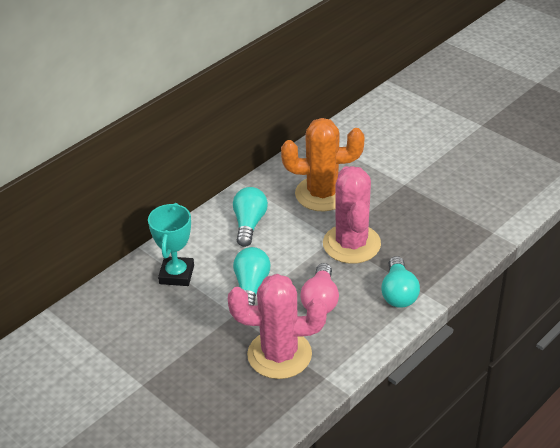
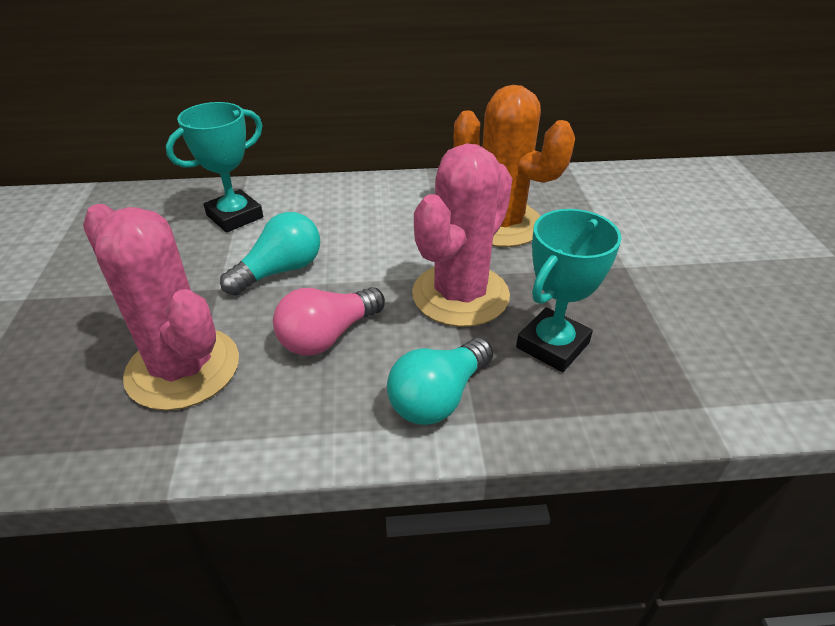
camera: 40 degrees right, 0 degrees up
(249, 224) = (376, 210): turquoise light bulb -> none
(415, 242) = (552, 345): none -> turquoise trophy

